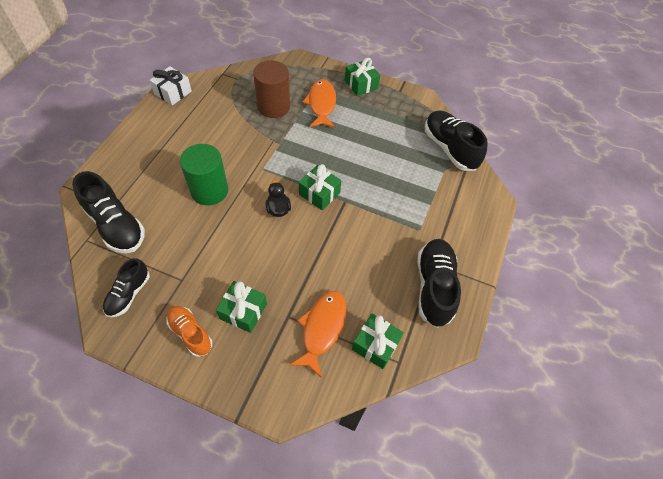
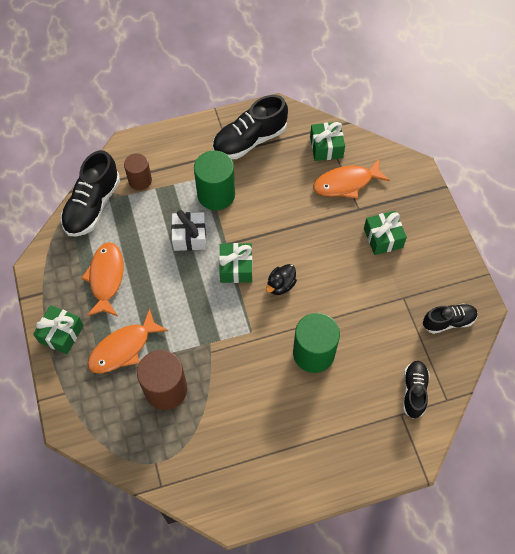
camera: 125 degrees left, 5 degrees up
(116, 225) = (414, 391): black shoe -> black shoe, size x0.61
(173, 93) = (234, 508): white gift -> white gift (189, 237)
(190, 333) = (429, 256): orange shoe -> none
(381, 123) = (106, 278): none -> orange fish
(396, 224) = (216, 194): none -> green cylinder
(451, 187) = (140, 180): none -> brown cylinder

